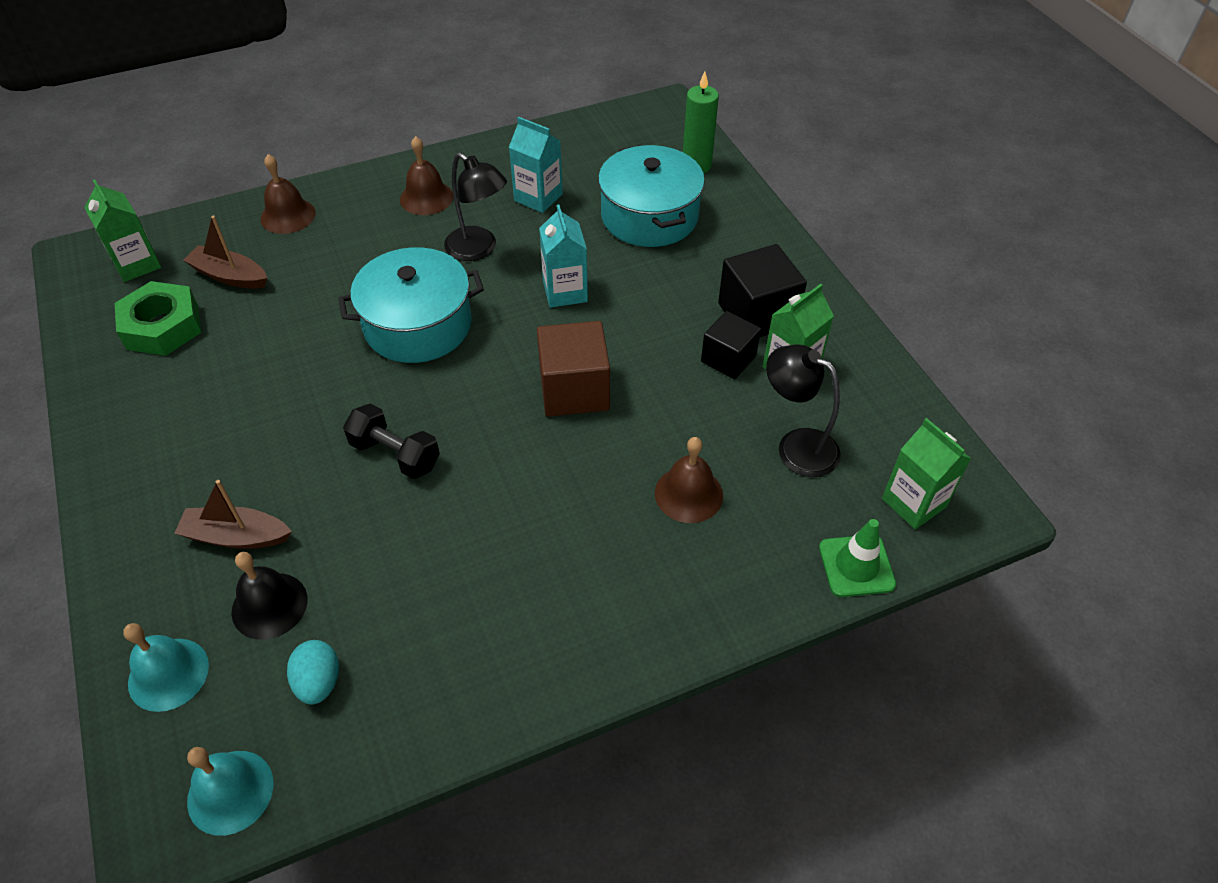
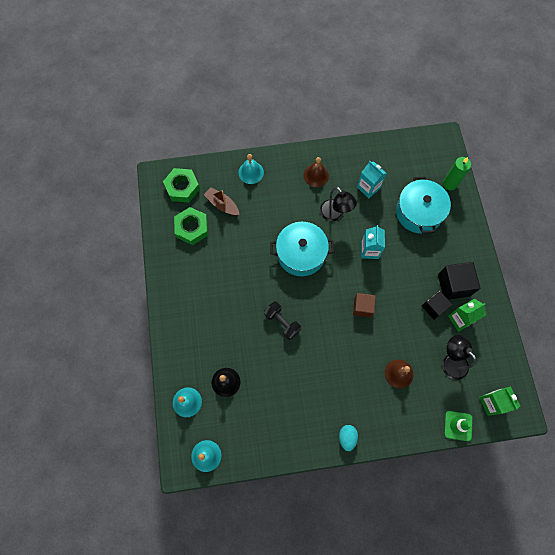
camera: 15 degrees right, 20 degrees up
(137, 264) = (182, 187): green carton -> green nut
(236, 536) = (215, 346): brown boat -> none
(288, 215) = (251, 172): brown bell -> turquoise bell
(319, 682) = (241, 420): turquoise egg -> turquoise egg (347, 437)
(574, 390) = (362, 307): brown cube -> brown cube, size x0.66

